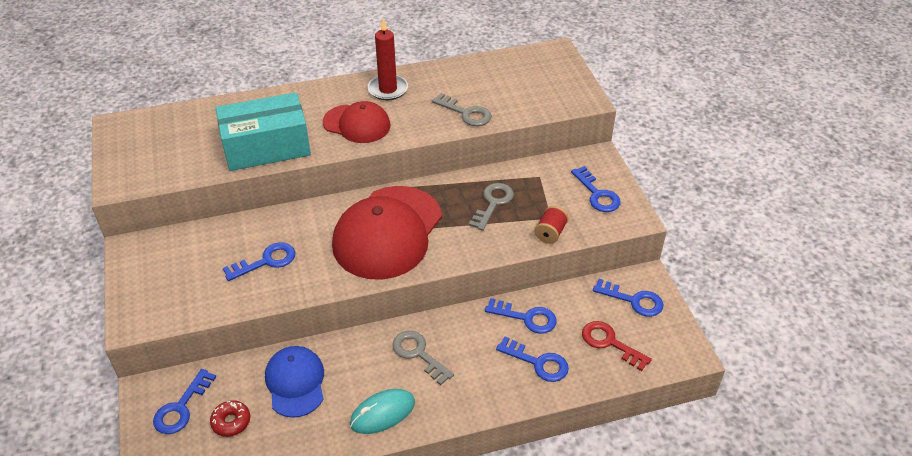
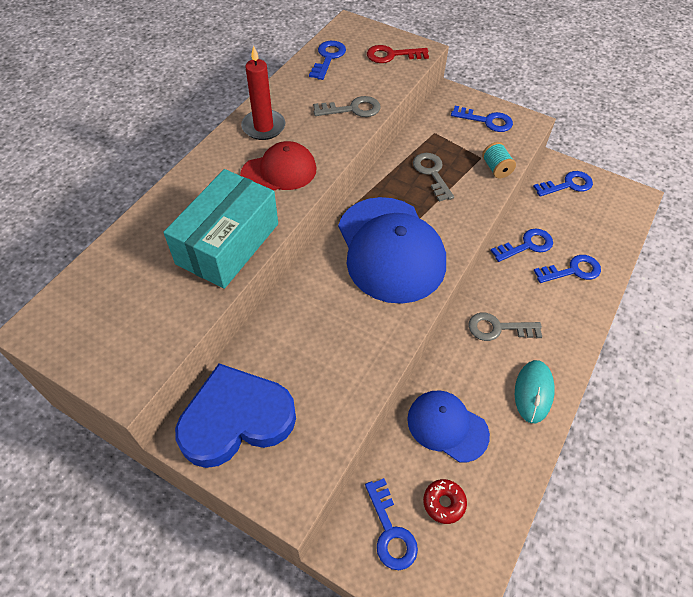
camera: 45 degrees left, 10 degrees up
(164, 259) = (236, 419): none -> blue heart
(266, 261) = (329, 347): blue key -> blue key (328, 58)
(387, 232) = (390, 249): red cap -> blue cap
(550, 233) = (496, 168): red spool -> turquoise spool
(610, 343) = (592, 223): red key -> red key (392, 55)

